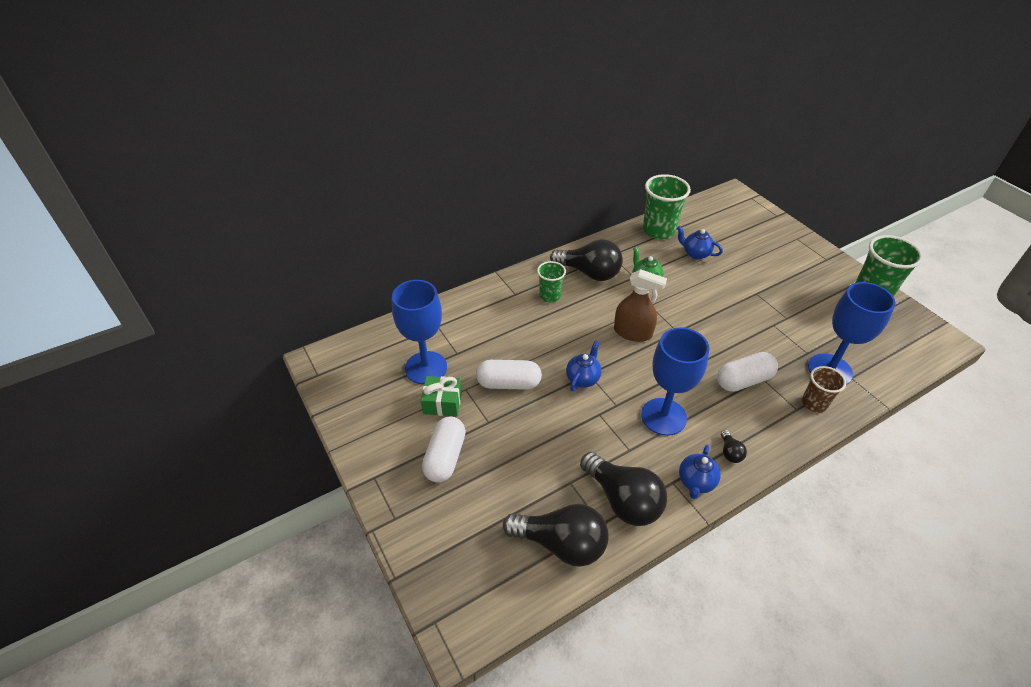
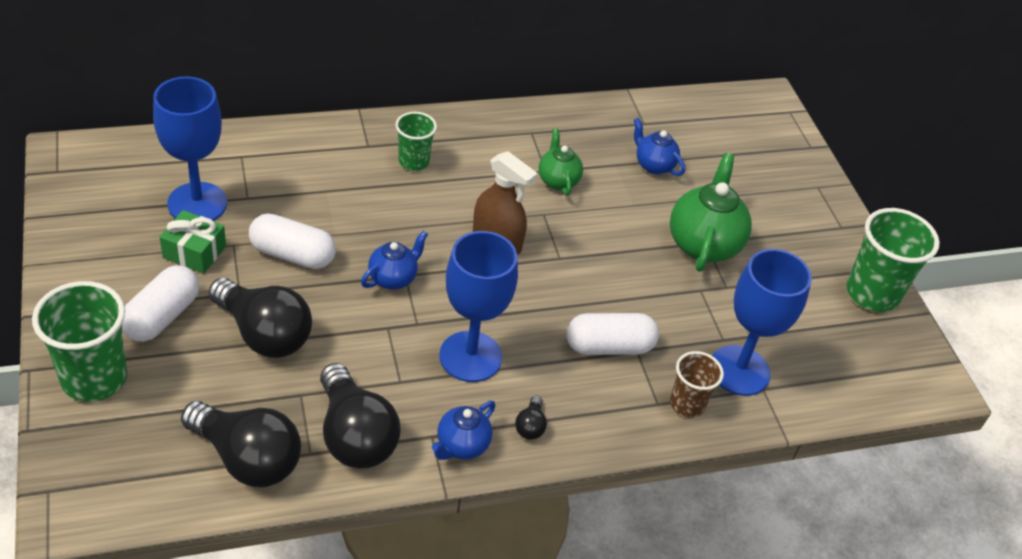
camera: 10 degrees right, 0 degrees up
(589, 273) = (486, 147): black light bulb -> black light bulb (264, 334)
(658, 230) = (621, 119): green cup -> green cup (94, 378)
(756, 294) = (703, 244): none -> green teapot

